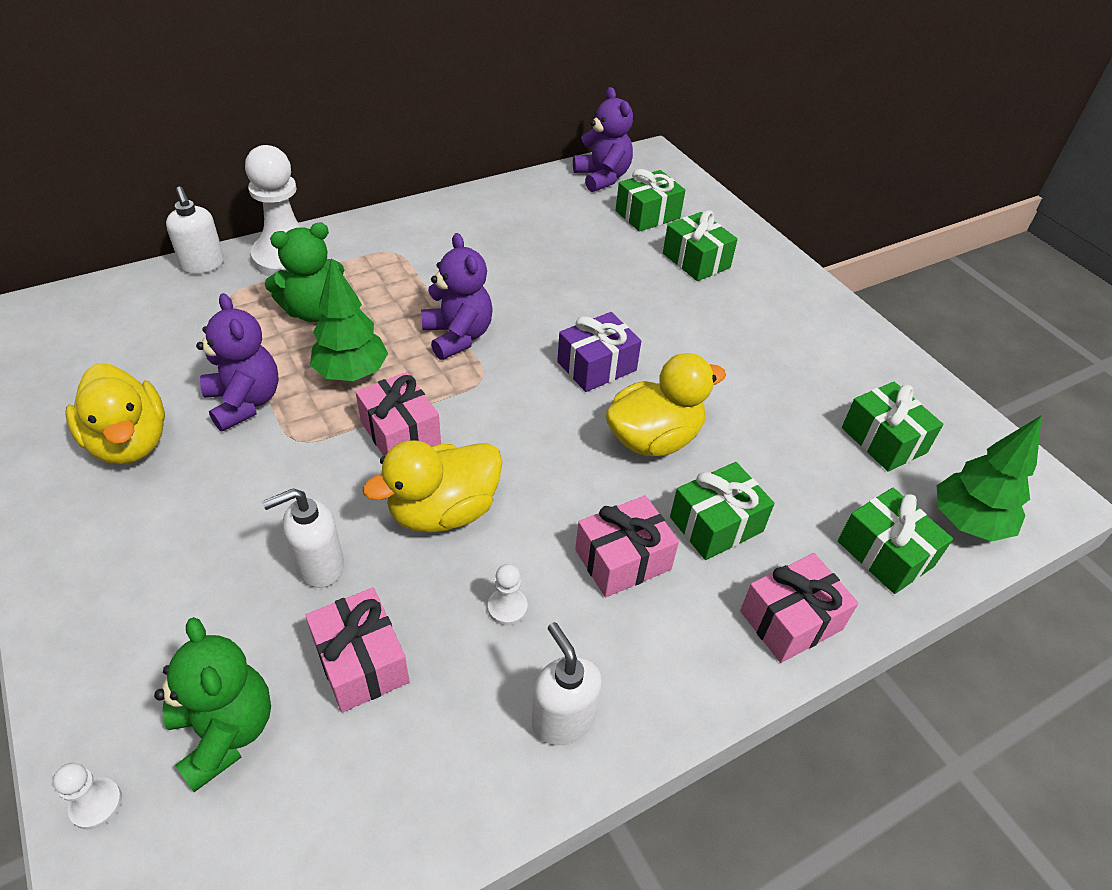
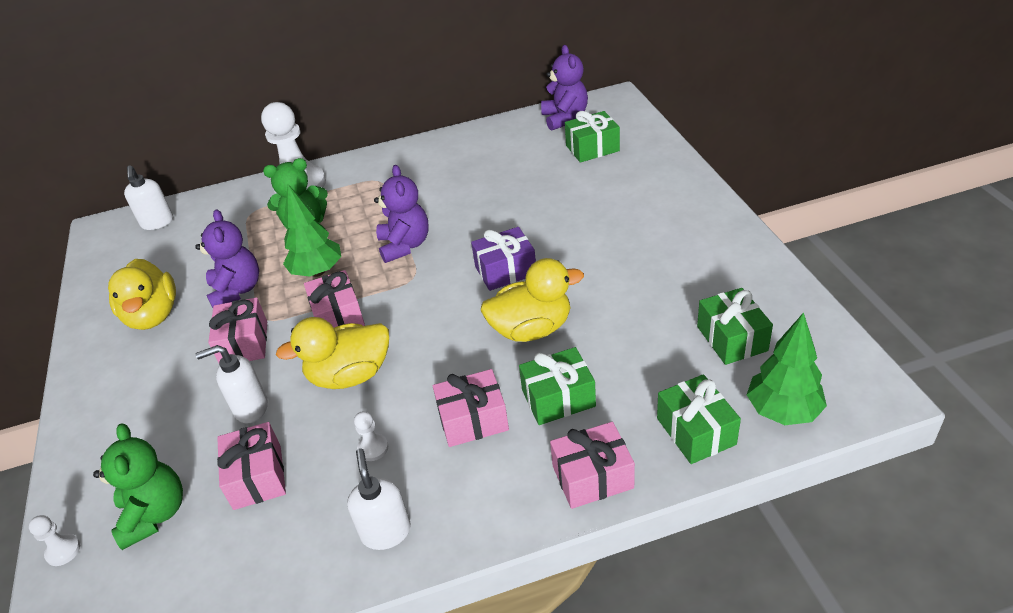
camera: 20 degrees right, 5 degrees down
(203, 265) = (239, 191): white soap dispenser -> white soap dispenser (157, 223)
(280, 475) = (244, 343): none -> pink gift
(696, 260) = (620, 186): green gift -> none

